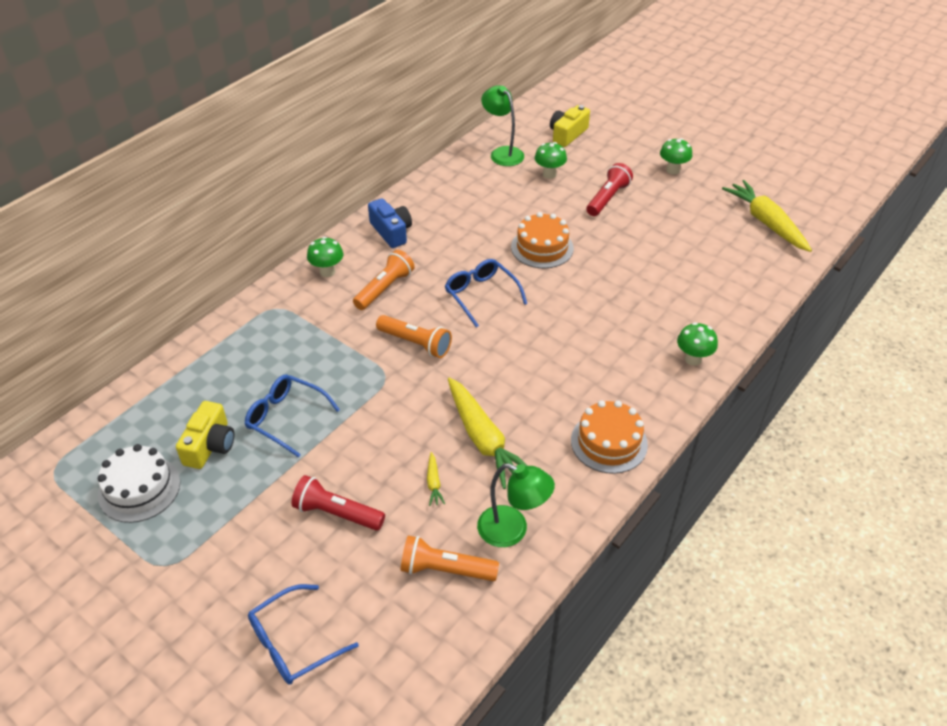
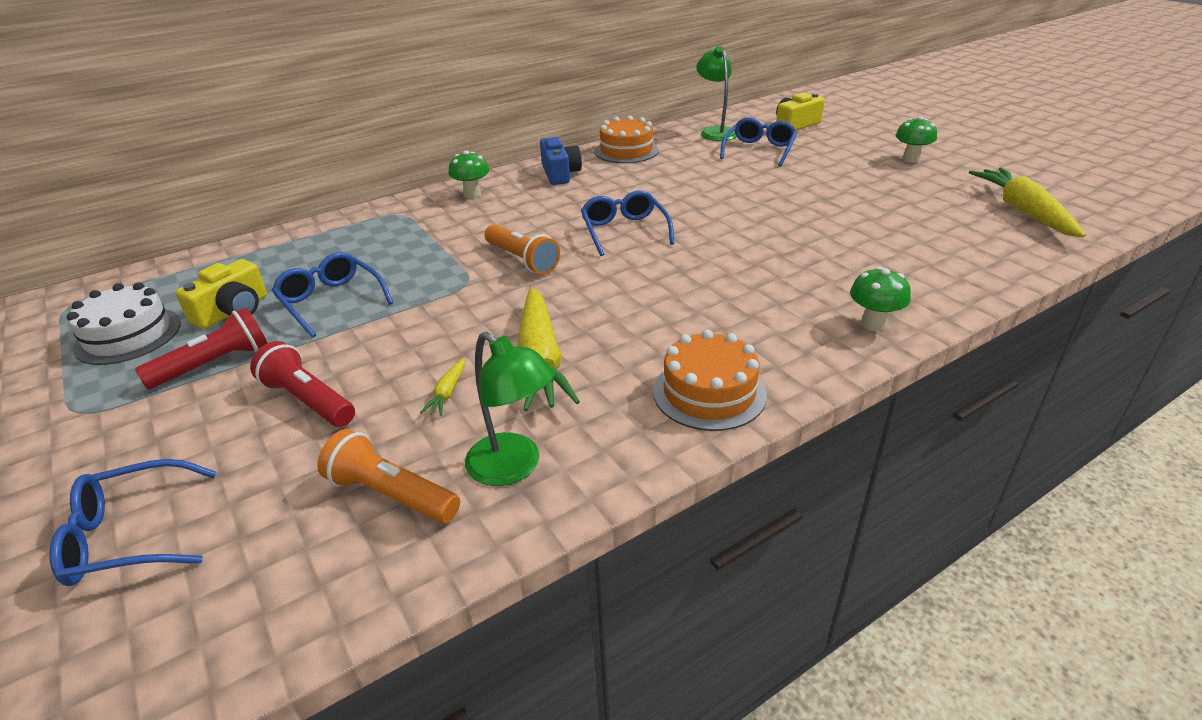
camera: 20 degrees right, 10 degrees down
(385, 288) = (521, 213): orange flashlight -> none
(542, 247) = (719, 202): orange cake -> orange cake (626, 151)
(549, 174) = (759, 150): green mushroom -> blue glasses
(607, 198) = (819, 173): red flashlight -> red flashlight (214, 364)

